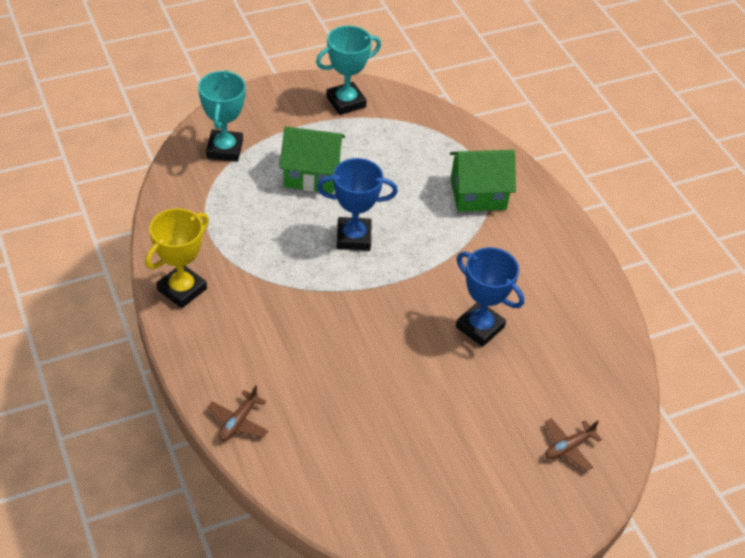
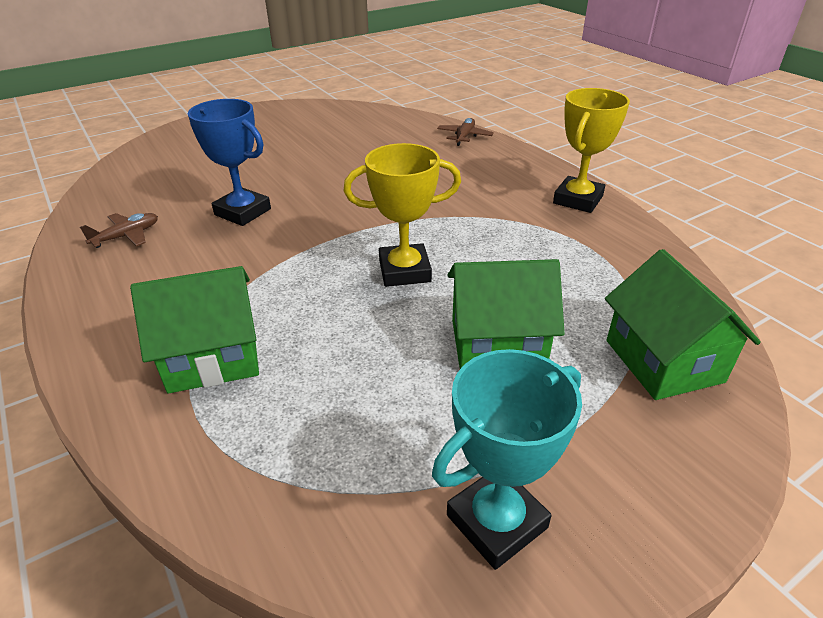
camera: 175 degrees right, 10 degrees down
(224, 149) = (663, 361): turquoise trophy -> green house
(353, 237) = (404, 271): blue trophy -> yellow trophy
(568, 447) = (178, 153): brown plane -> brown plane (127, 236)

